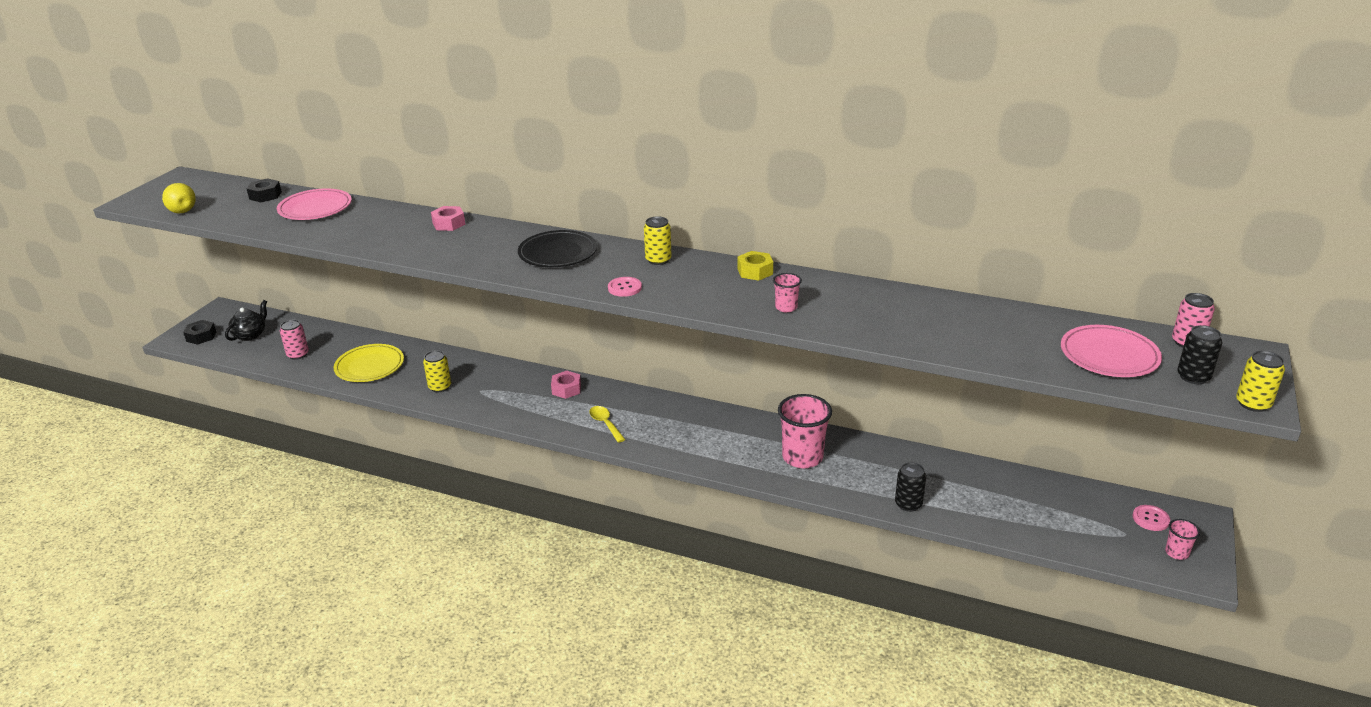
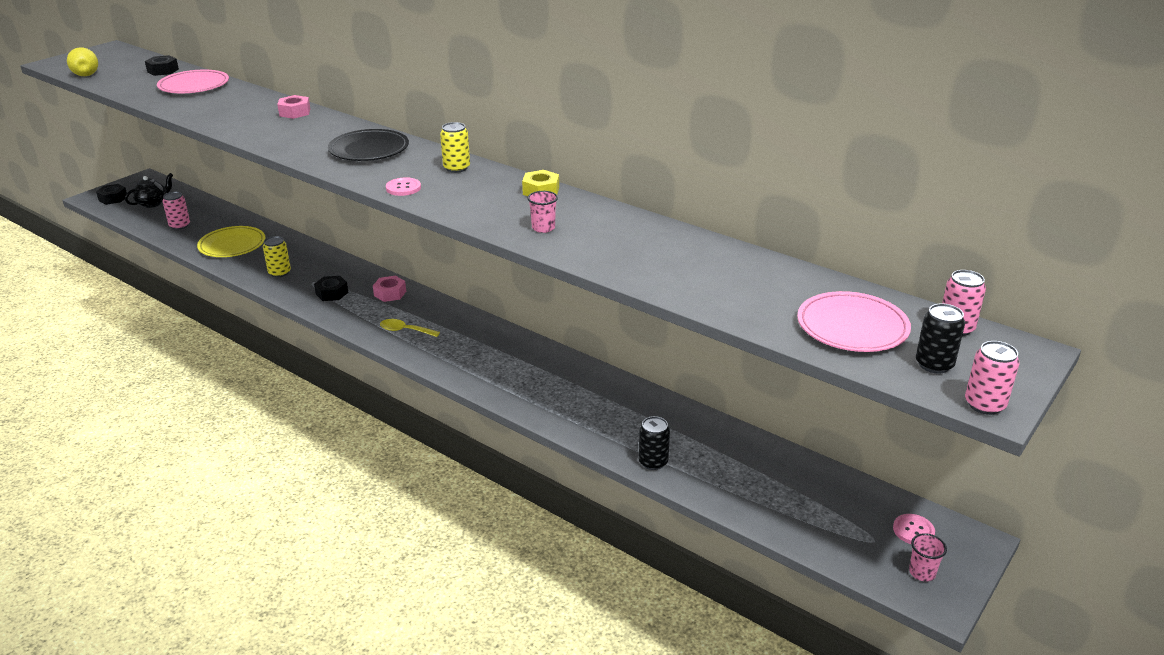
camera: 15 degrees right, 0 degrees up
(508, 399) = (332, 293): none -> black nut
(605, 423) = (405, 330): yellow spoon -> yellow spoon turned 60 degrees counterclockwise
(802, 457) = (573, 396): pink cup -> none
(1253, 404) = (984, 404): yellow can -> pink can

